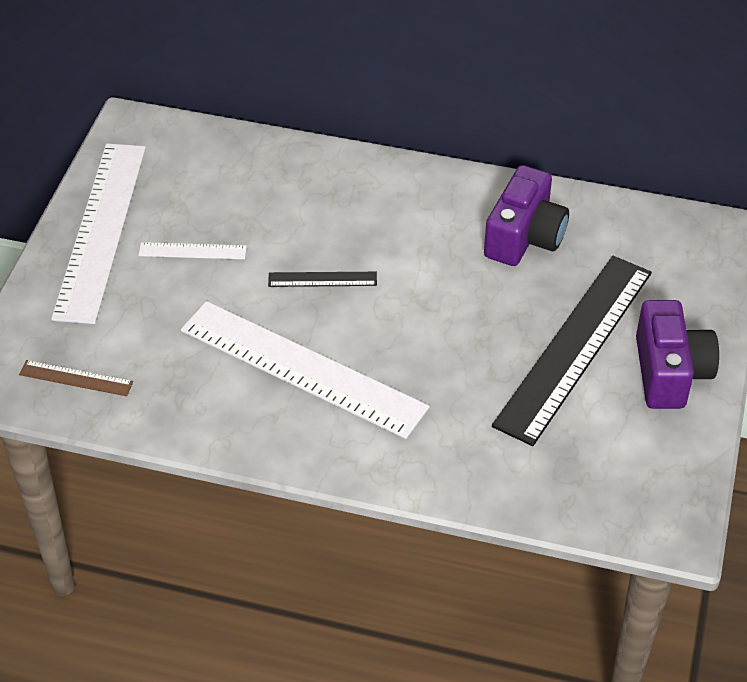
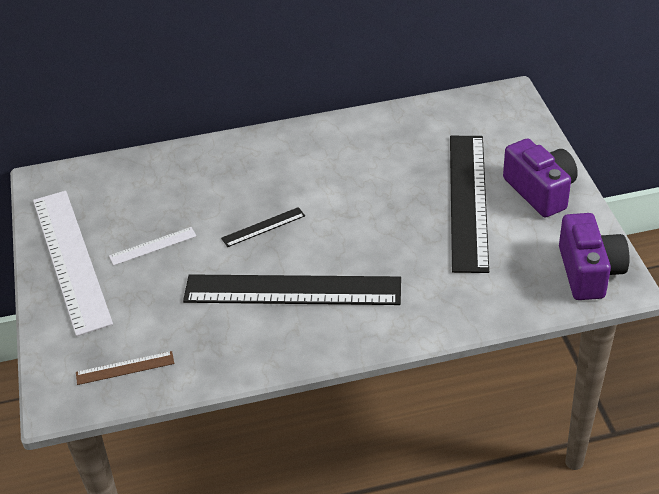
camera: 25 degrees left, 5 degrees down
(302, 368) = (292, 290): white ruler -> black ruler
(524, 237) = (383, 147): purple camera -> purple camera (589, 272)

